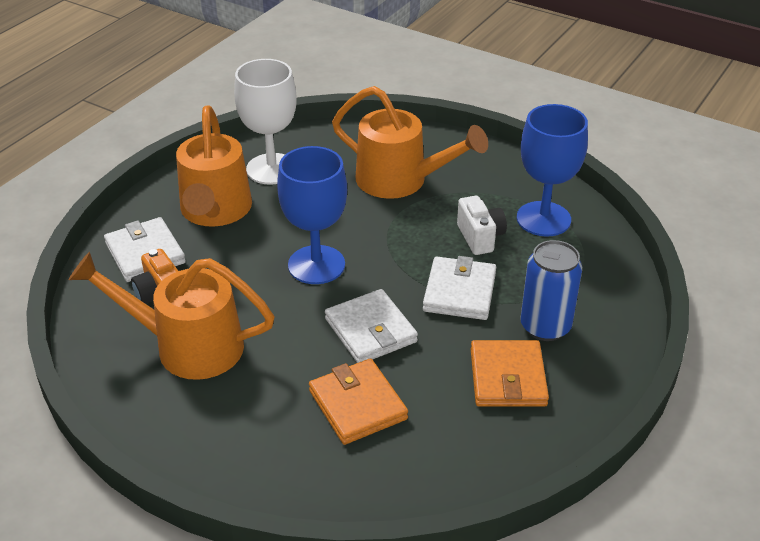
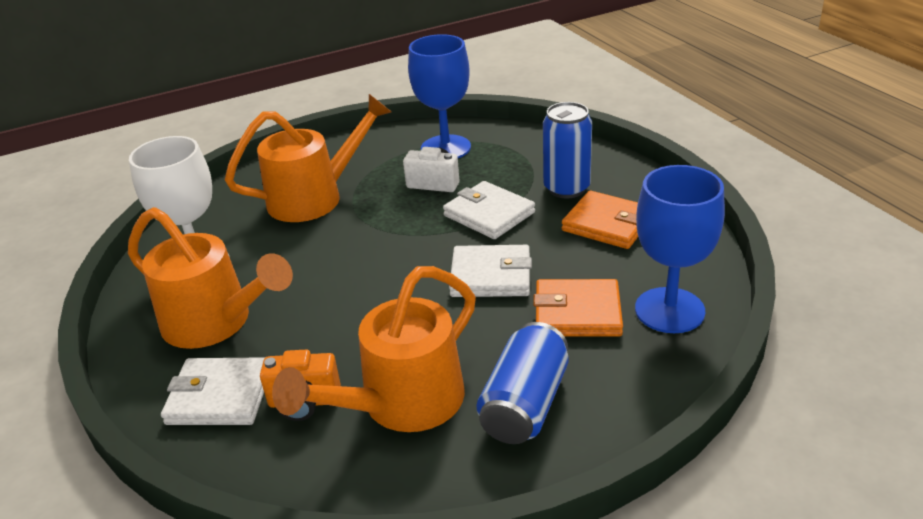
camera: 55 degrees left, 5 degrees down
(225, 415) = (525, 404): none -> blue can
(316, 265) = (372, 280): blue goblet -> blue goblet (669, 310)

